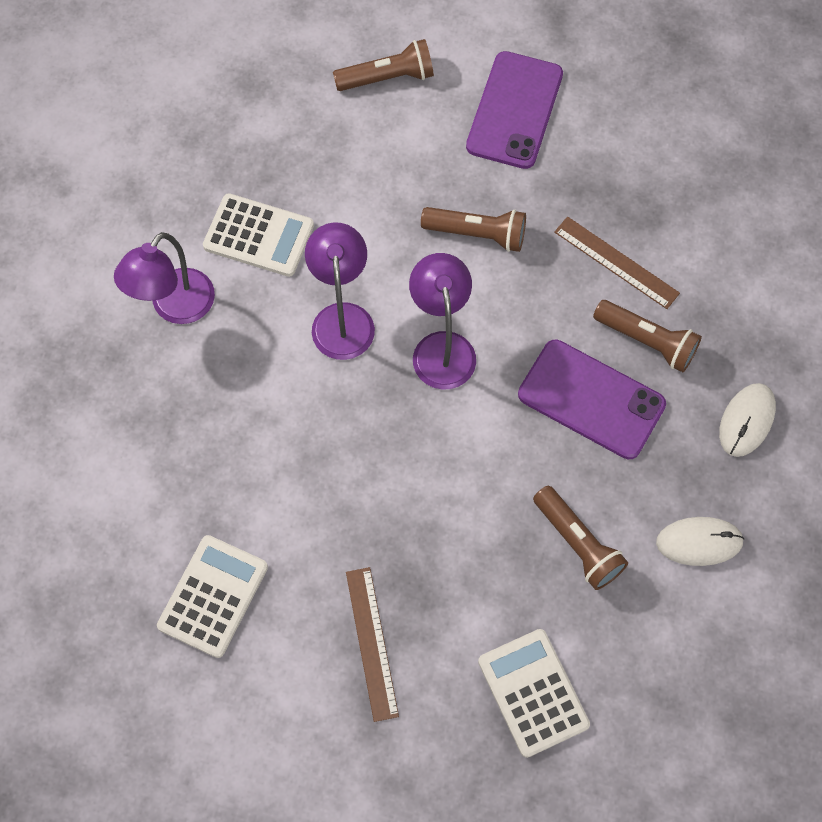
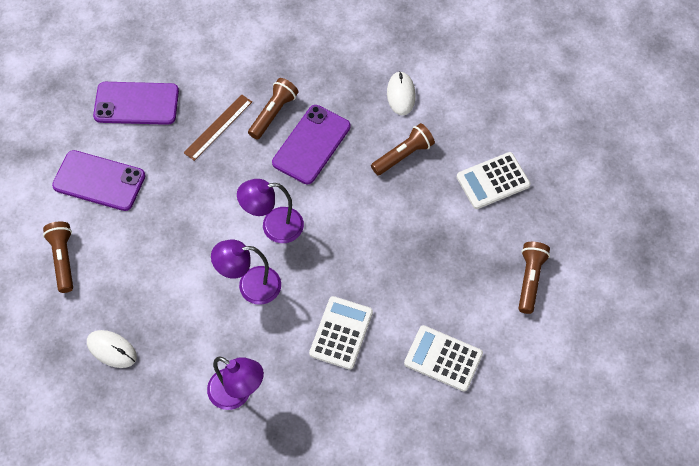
camera: 90 degrees left, 5 degrees down
(258, 236) = (184, 341): white calculator -> white calculator (341, 333)
(372, 643) = (468, 266): brown ruler -> none
(477, 234) = (192, 205): brown flashlight -> brown flashlight (530, 279)
(651, 148) = (136, 103): none -> purple phone
(746, 421) = (326, 66): white mouse -> white mouse (111, 349)

